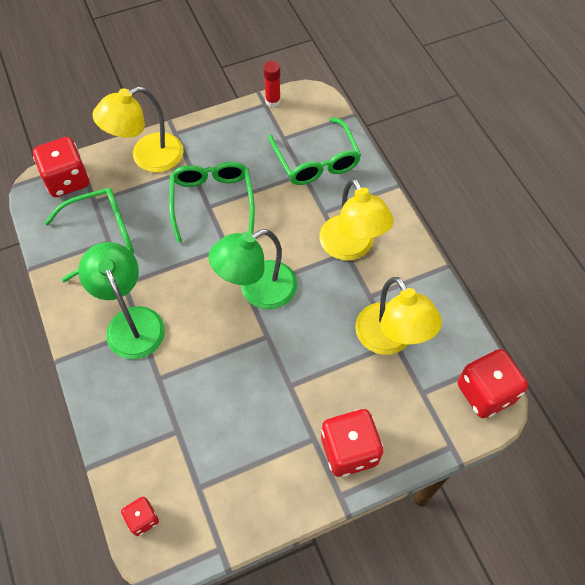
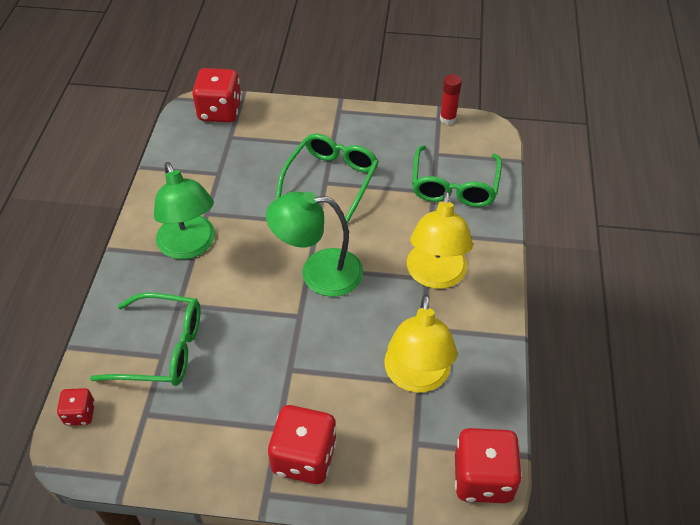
camera: 30 degrees right, 10 degrees down
(100, 237) = (214, 167): green glasses -> green glasses (161, 349)
(131, 322) = (190, 246): green lamp -> green lamp turned 150 degrees clockwise
(147, 157) = (300, 120): yellow lamp -> none

